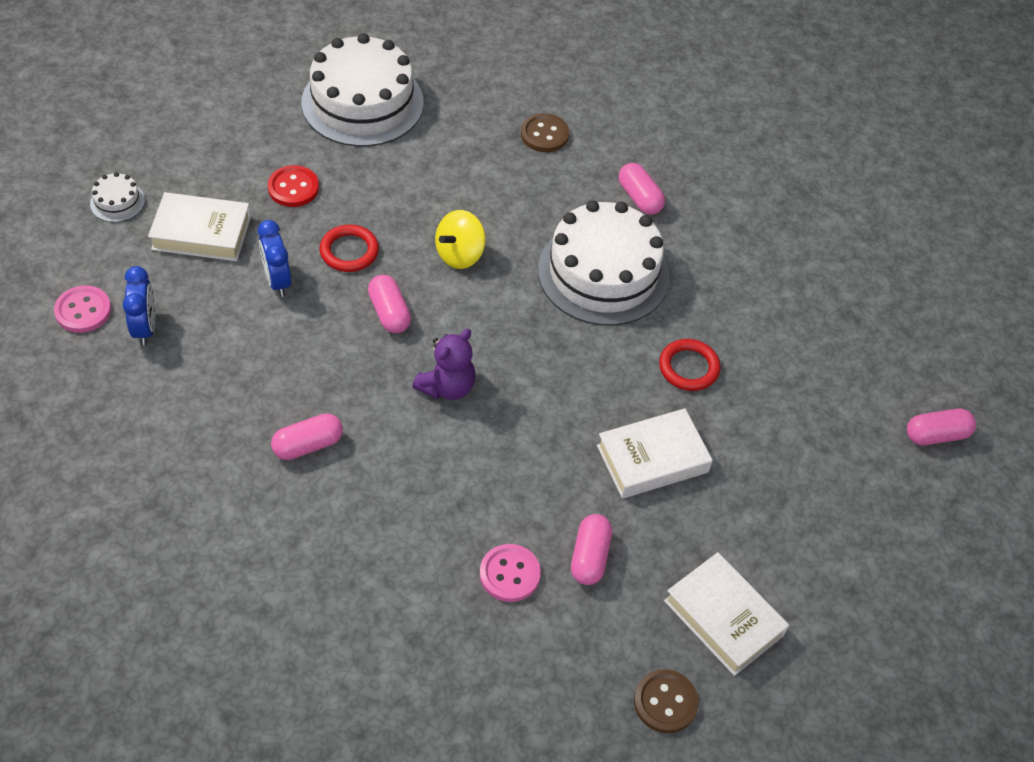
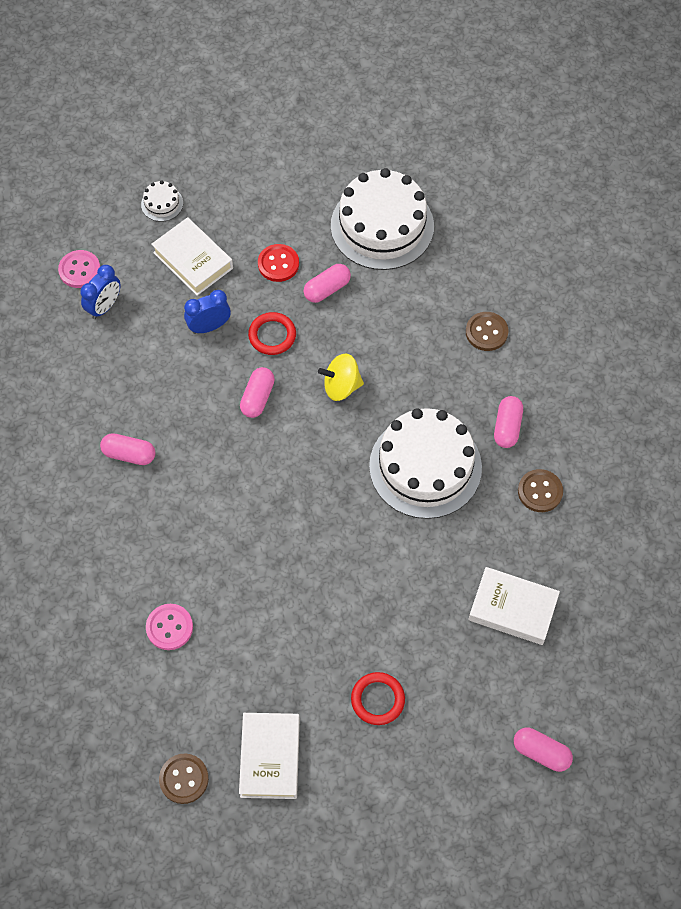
camera: 45 degrees right, 10 degrees up
(277, 281) = (209, 326): blue clock -> blue clock turned 45 degrees clockwise
(447, 387) = (246, 475): purple teddy bear -> none
(589, 557) = (227, 654): pink capsule -> pink capsule (327, 289)
(652, 459) = (328, 621): white book -> white book (512, 609)
(688, 368) = (416, 576): red ring -> red ring (377, 699)
(719, 231) = (540, 491): none -> brown button

